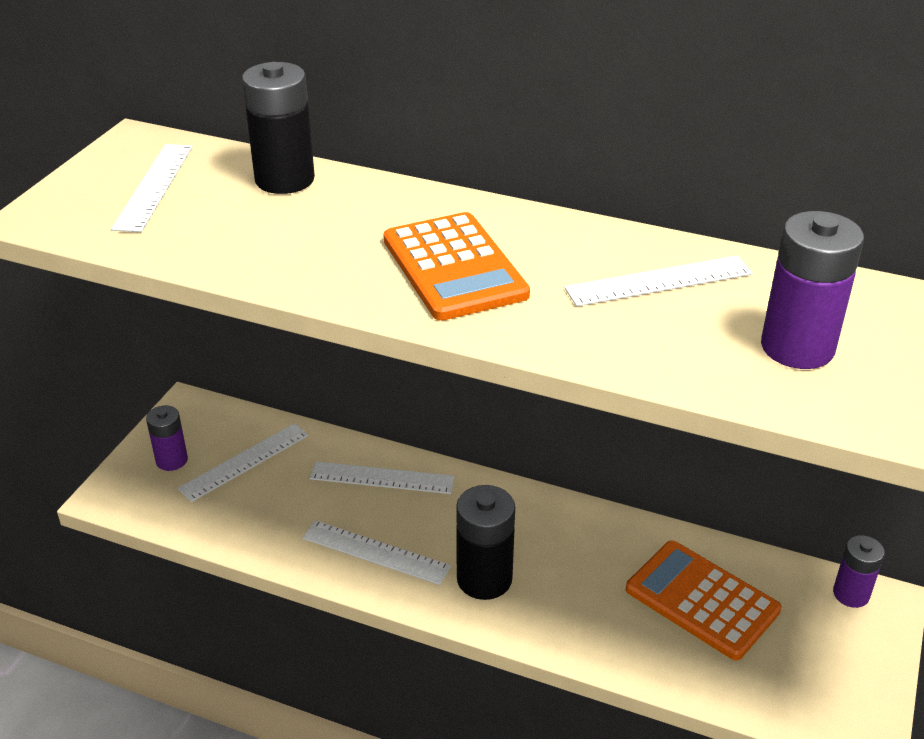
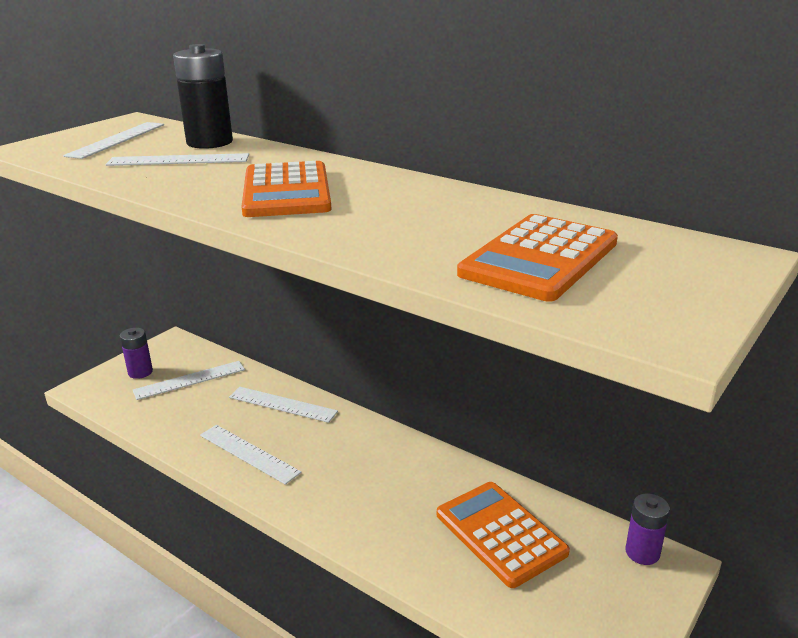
camera: 15 degrees right, 10 degrees down
(484, 579) = (323, 486): black battery -> none
(659, 281) = (447, 211): white ruler -> white ruler (178, 160)
(797, 347) = (540, 258): purple battery -> orange calculator

